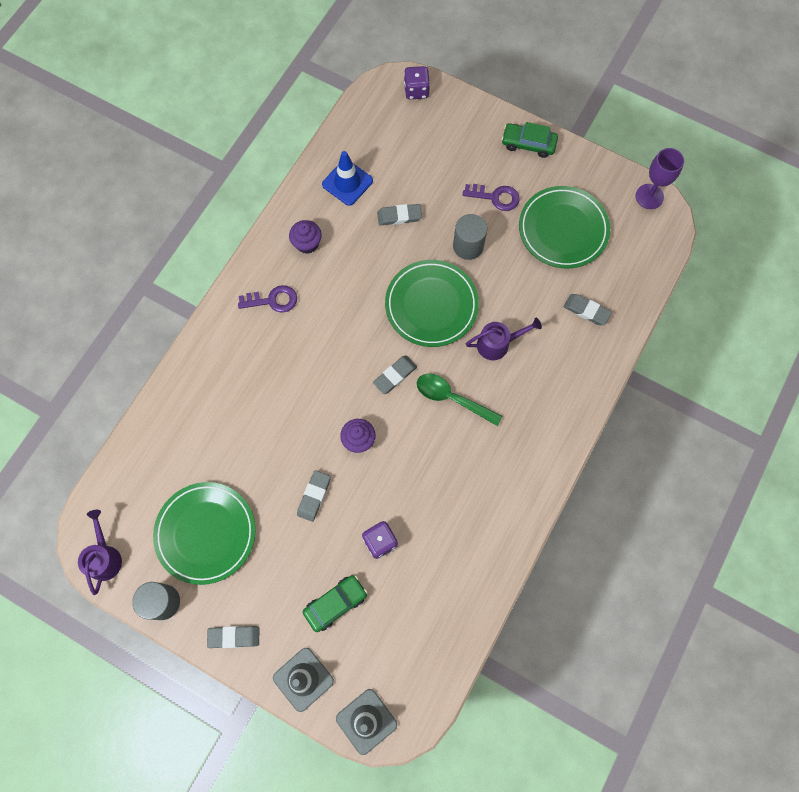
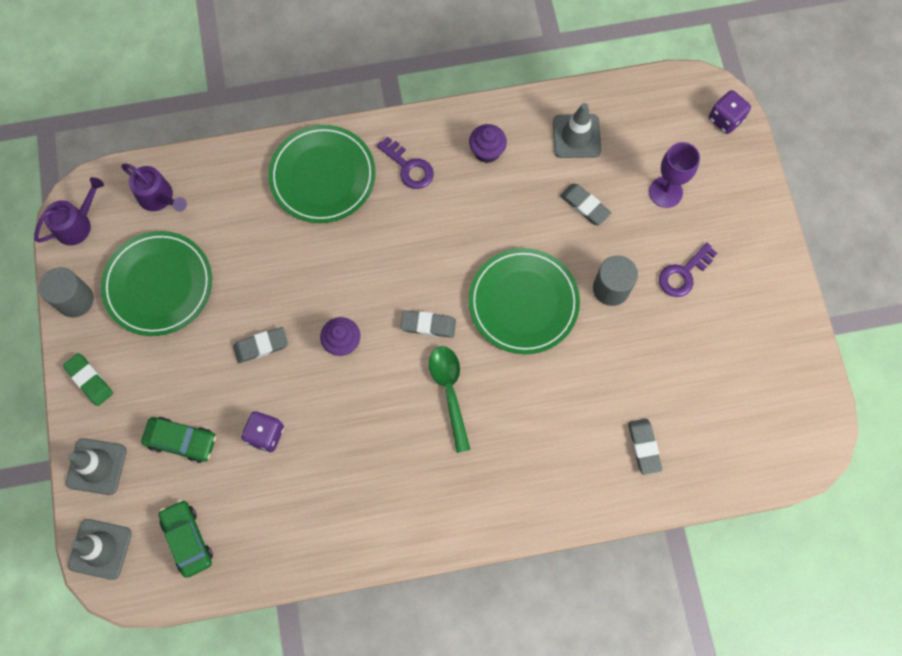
camera: 50 degrees right, 0 degrees up
(234, 637) = (89, 380): grey eraser -> green eraser
(347, 182) = (576, 136): blue traffic cone -> grey traffic cone
(495, 197) = (683, 274): purple key -> purple key turned 75 degrees clockwise
(498, 344) = (538, 391): purple watering can -> purple watering can (159, 198)
(528, 144) = (767, 260): green car -> green car (188, 539)
(563, 229) = (708, 361): green plate -> green plate (323, 176)
(649, 196) = (820, 415): purple goblet -> purple goblet (665, 192)

